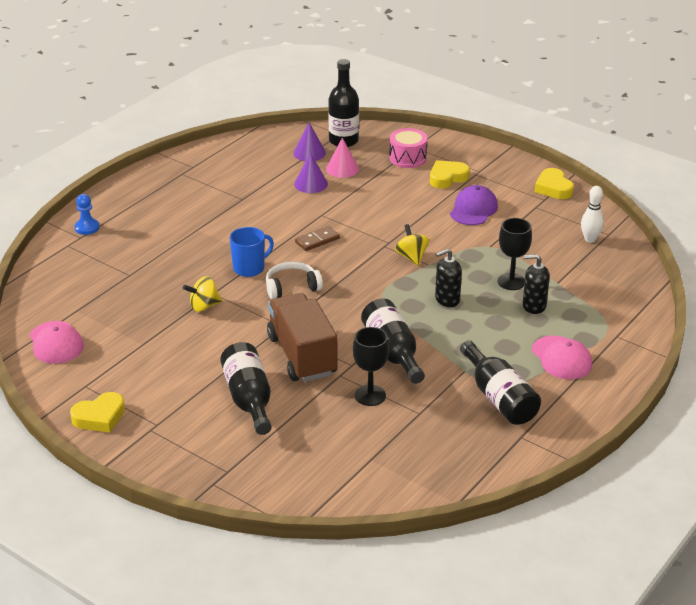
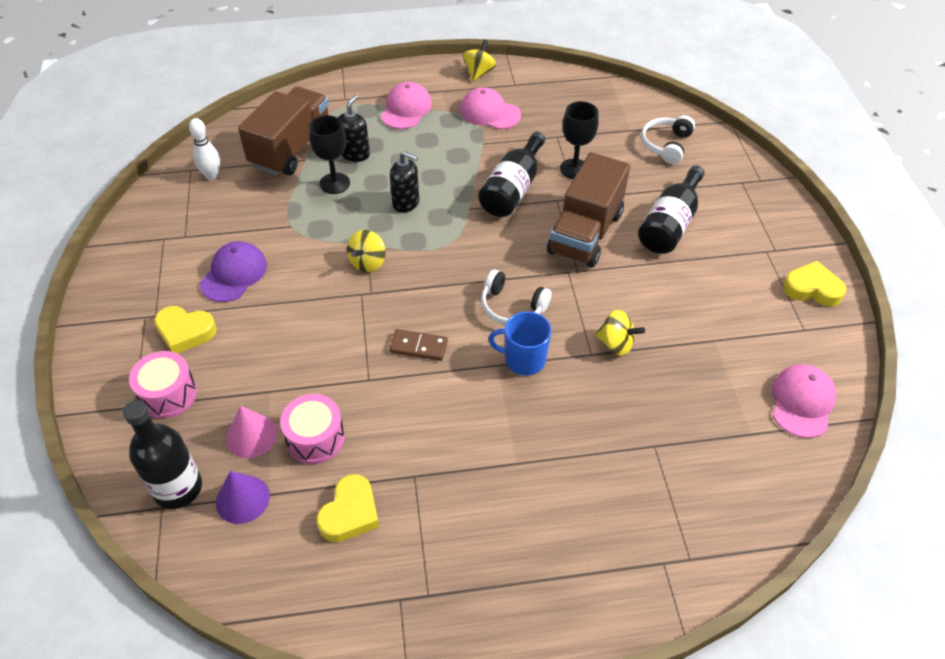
camera: 135 degrees left, 15 degrees up
(87, 228) = (641, 576): blue pawn -> none
(311, 184) = (315, 438): purple cone -> pink drum
(324, 465) = (666, 145): none -> white headphones
(473, 209) = (234, 274): purple cap -> purple cap turned 135 degrees clockwise
(499, 398) = (489, 112): black bottle -> pink cap
(534, 306) = (355, 154): black soap dispenser -> black soap dispenser turned 120 degrees counterclockwise
(553, 188) = (132, 244): yellow heart -> yellow heart (350, 513)
(565, 427) = (479, 73): none -> yellow spinning top
(579, 282) = (292, 149): none -> brown truck

